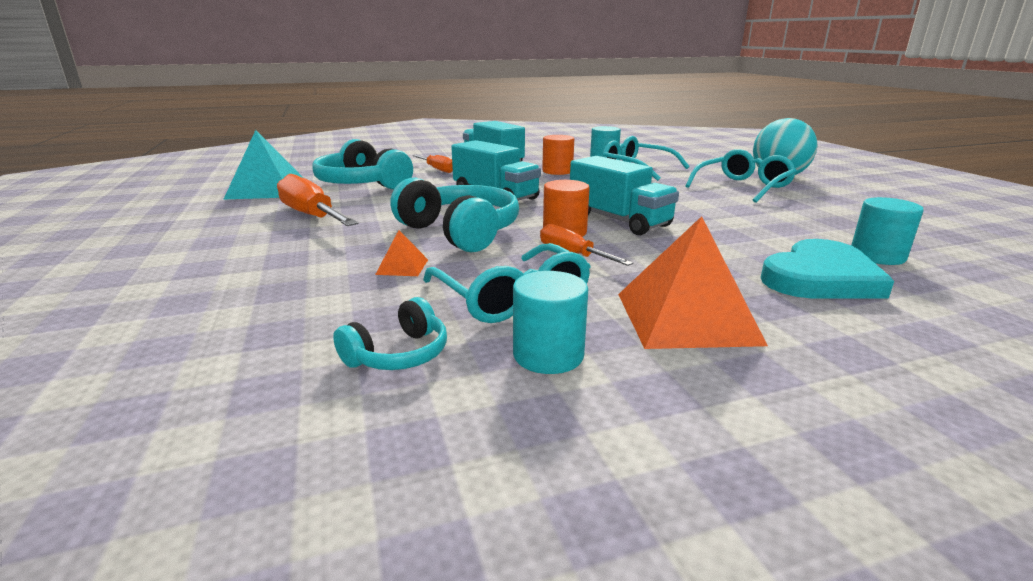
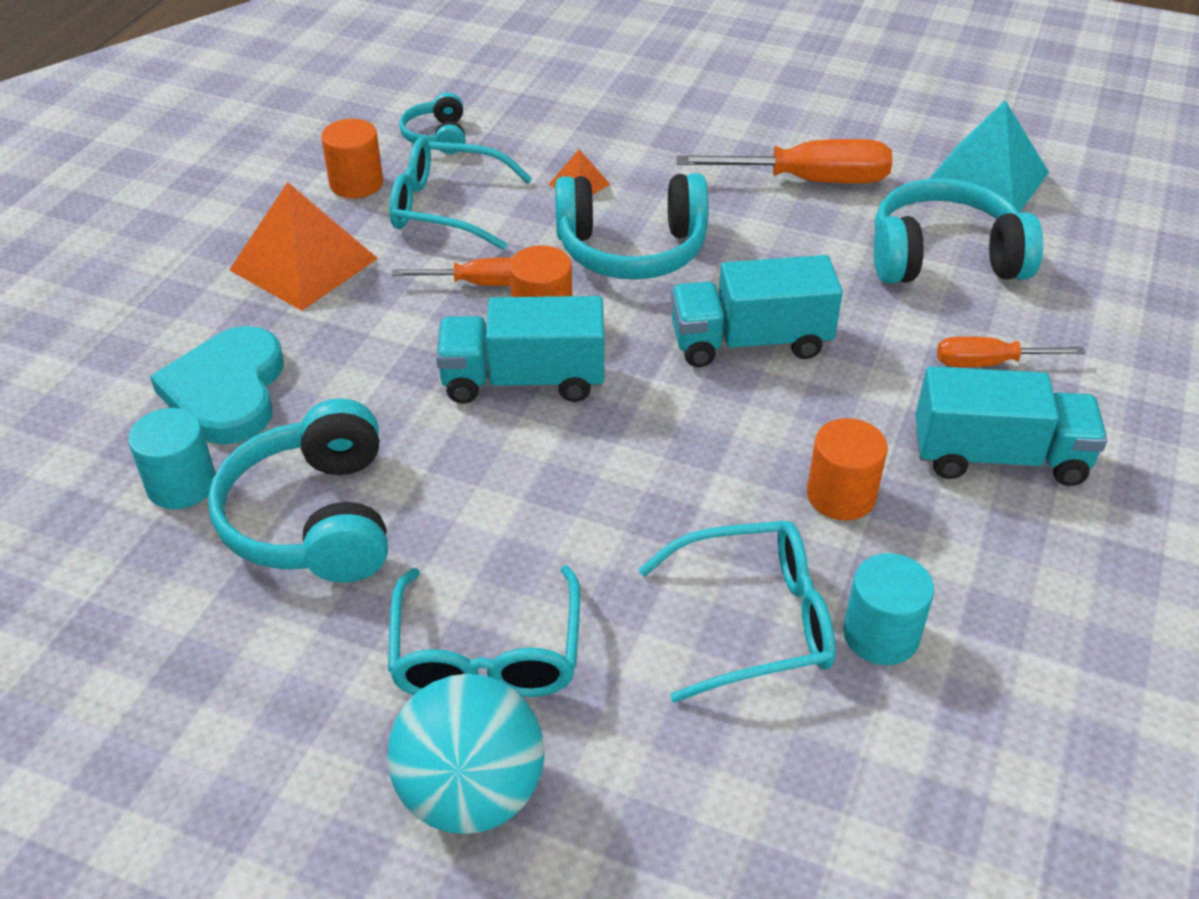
camera: 130 degrees right, 20 degrees up
(548, 355) = (356, 183): turquoise cylinder -> orange cylinder
(792, 225) = (315, 518): none -> turquoise headphones

